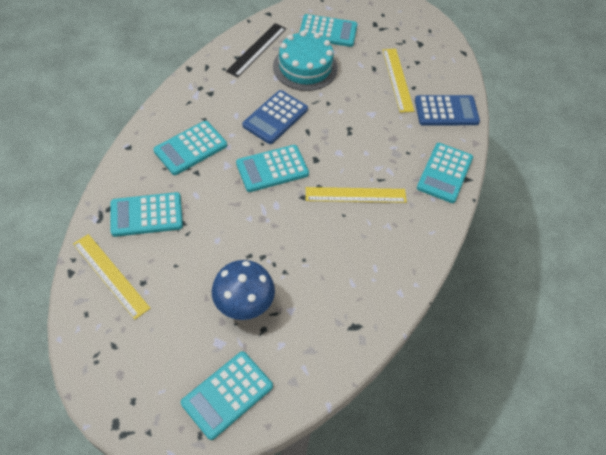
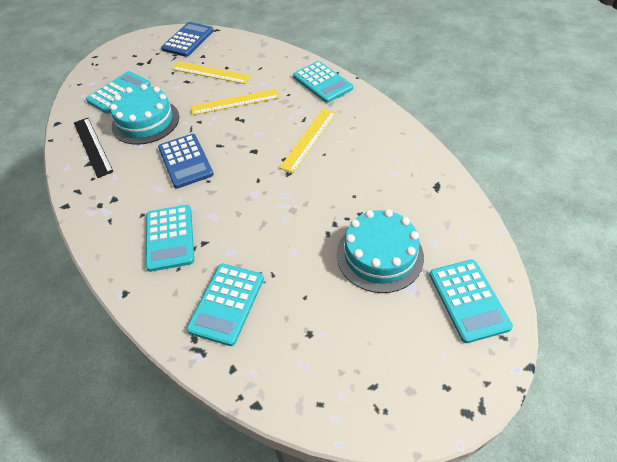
camera: 55 degrees left, 5 degrees down
(110, 275) = (283, 363): yellow ruler -> yellow ruler (235, 102)
(244, 305) = (379, 255): blue mushroom -> turquoise cake
(272, 169) = (242, 183): turquoise calculator -> none
(446, 111) = (264, 59): blue calculator -> blue calculator (188, 40)

